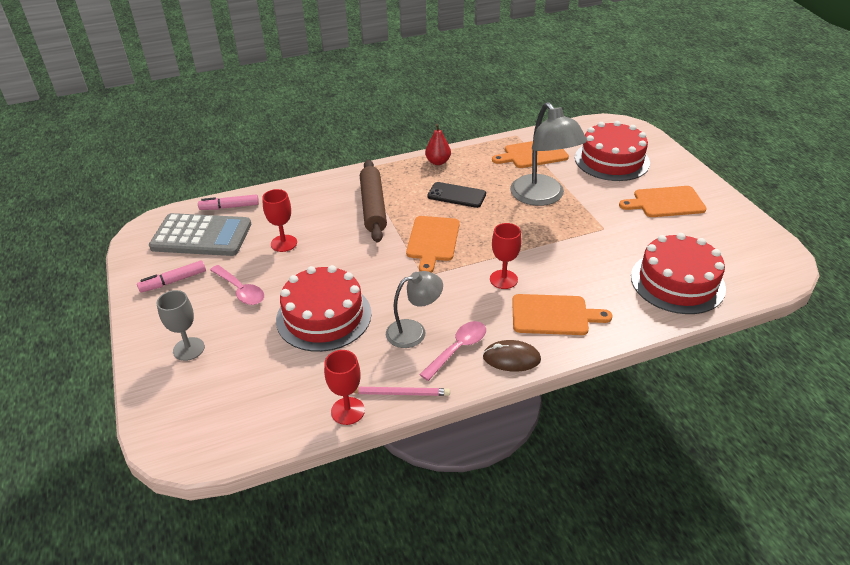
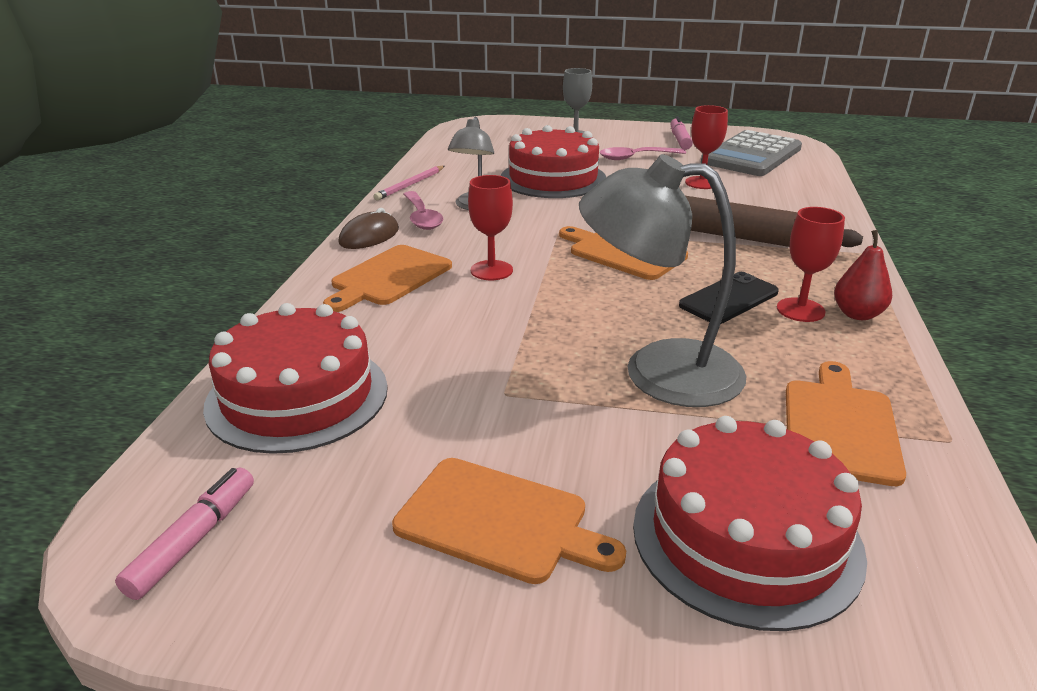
camera: 120 degrees right, 10 degrees down
(229, 207) = (805, 172): pink marker -> pink marker (194, 540)
(347, 411) = (423, 166): red goblet -> red goblet (800, 310)
(665, 202) = (499, 521): orange cutting board -> orange cutting board turned 90 degrees clockwise

